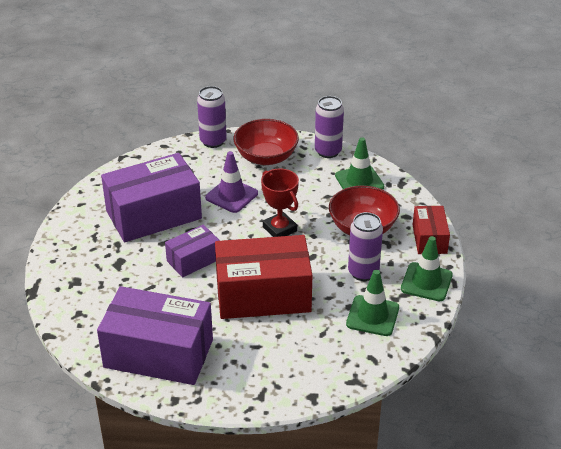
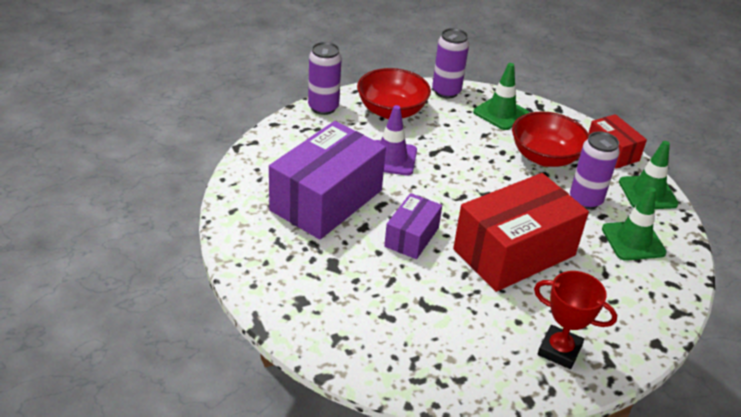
camera: 30 degrees left, 0 degrees up
(158, 353) = (465, 353): purple box -> none
(279, 229) = (469, 179): red trophy -> red trophy (559, 350)

